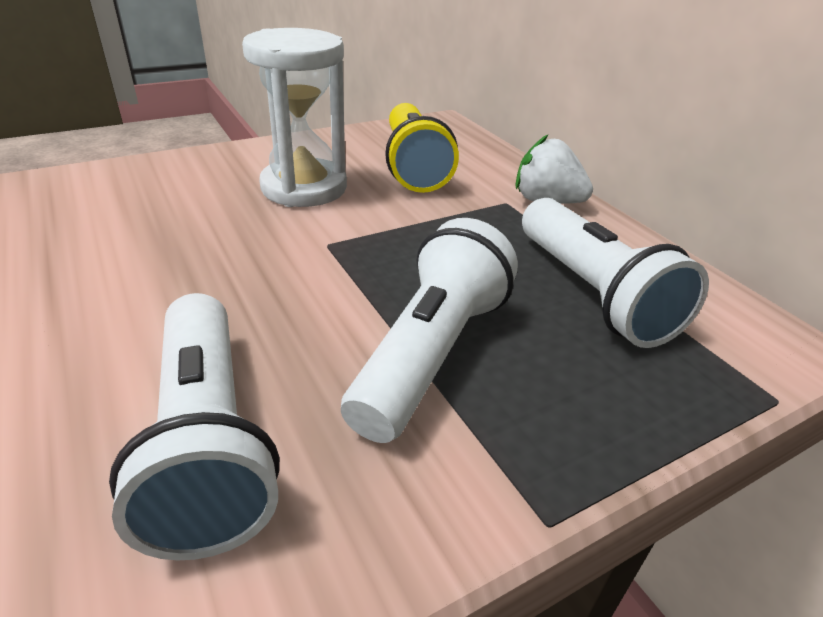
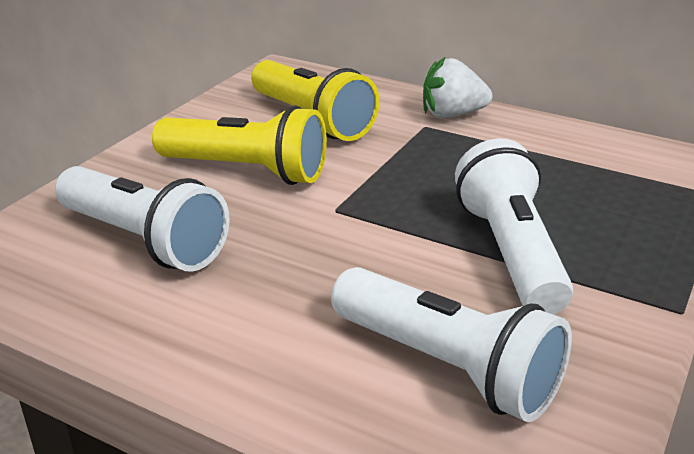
camera: 30 degrees left, 5 degrees down
(304, 188) = (246, 171): white hourglass -> yellow flashlight
(592, 293) = (559, 172): white flashlight -> white flashlight (144, 241)

